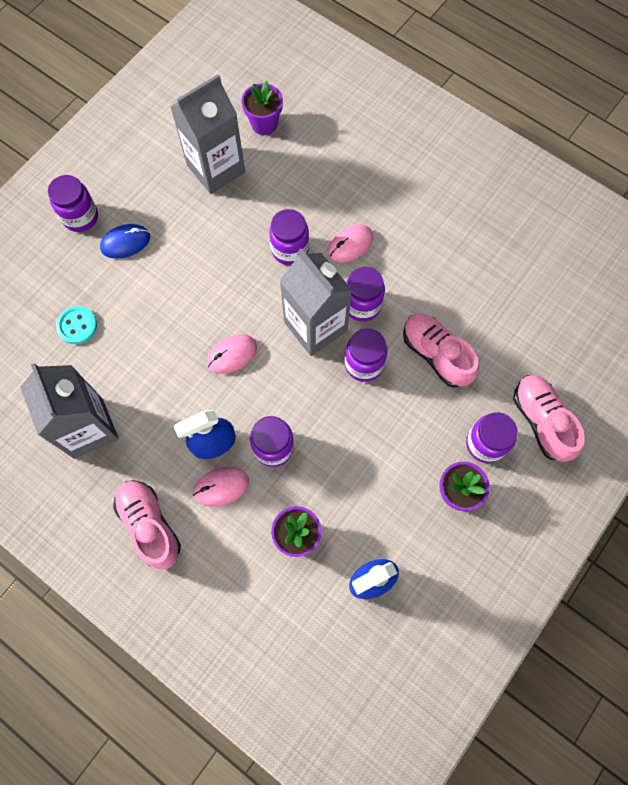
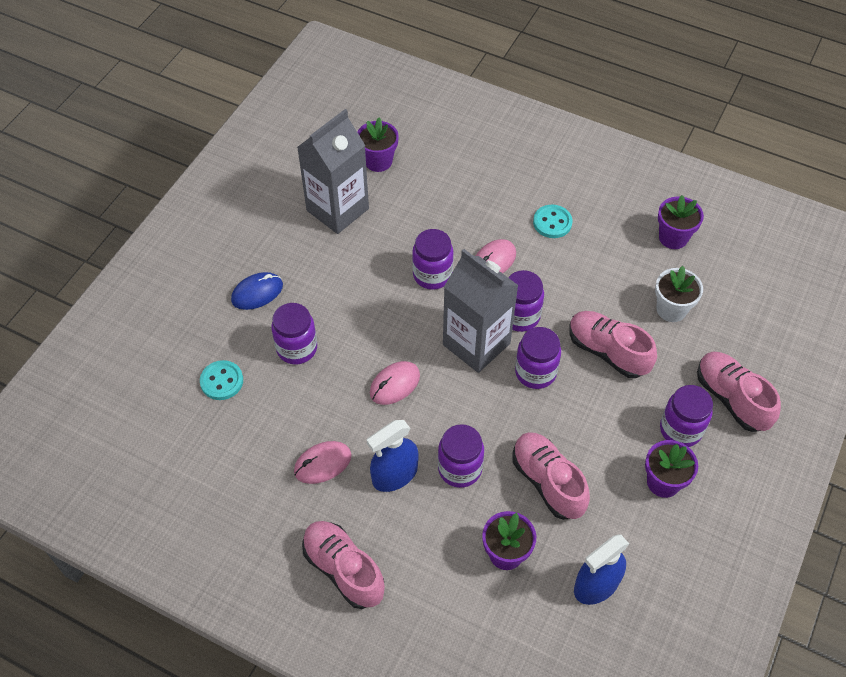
camera: 10 degrees left, 15 degrees down
(80, 217) = (203, 275): purple jar -> purple jar (297, 348)
(88, 428) = (255, 481): grey carton -> none
(221, 487) = (413, 517): pink mouse -> pink mouse (322, 463)
(350, 474) = (548, 482): none -> pink shoe
(414, 213) = (552, 222): none -> turquoise button
(506, 321) = (671, 309): none -> white flower pot
(527, 247) = (673, 237): none -> purple flower pot

